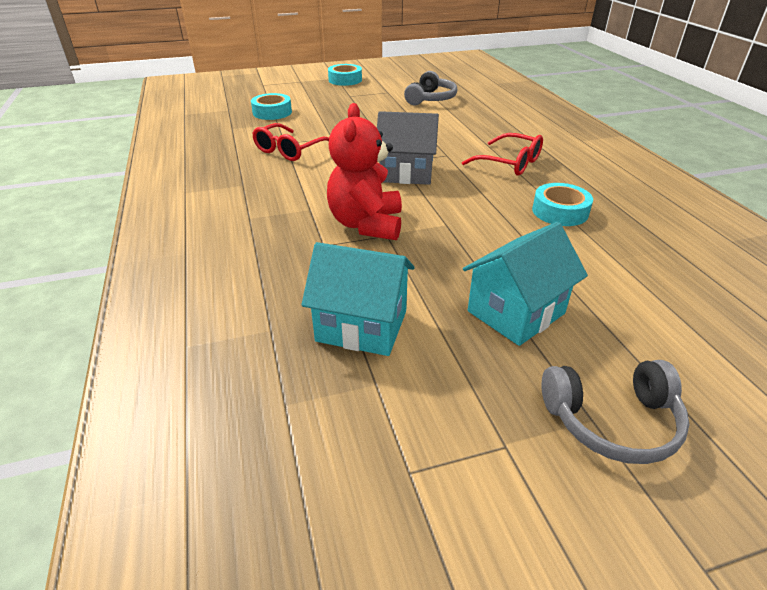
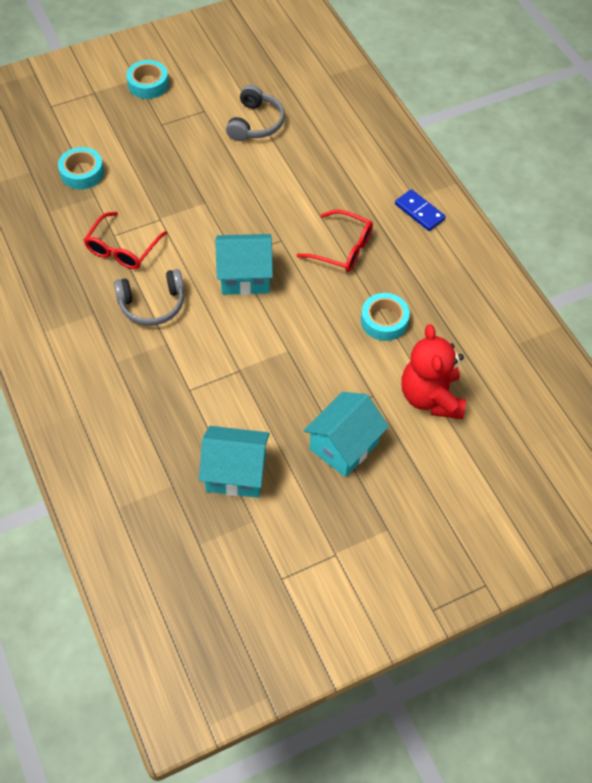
camera: 10 degrees left, 20 degrees up
(366, 224) = (220, 359): red teddy bear -> red teddy bear (431, 397)
(406, 173) = (245, 277): grey house -> turquoise house
(588, 148) = (419, 212): none -> blue domino
(612, 421) = (399, 528): grey headphones -> grey headphones (152, 304)

